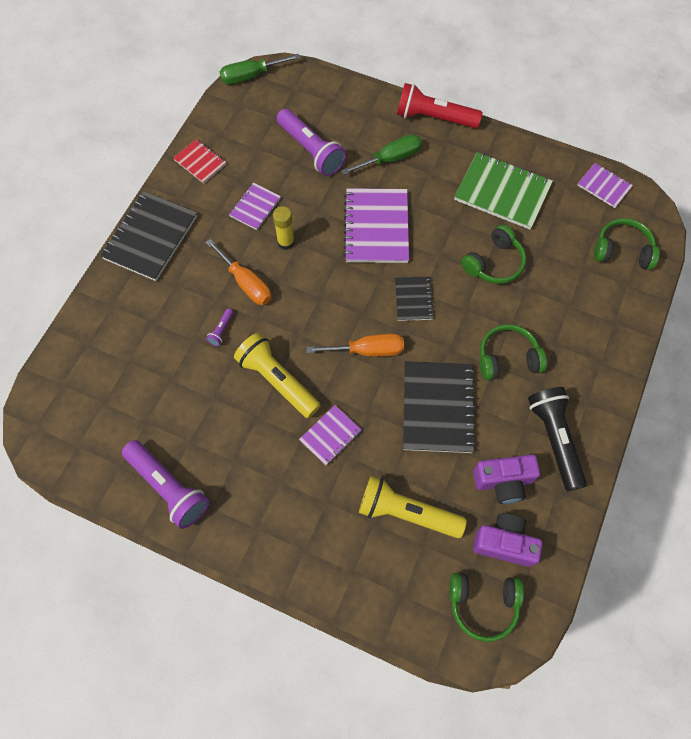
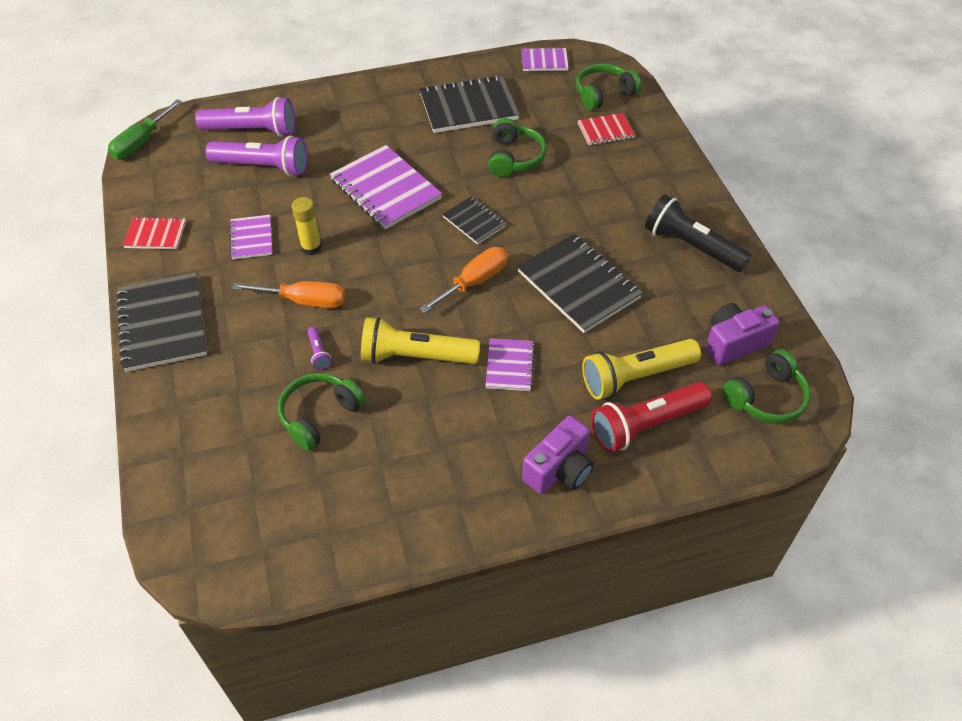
camera: 40 degrees left, 15 degrees down
(168, 487) = (399, 515): purple flashlight -> purple flashlight (252, 130)
(391, 159) = (346, 134): green screwdriver -> none
(434, 118) = (354, 87): red flashlight -> red flashlight (646, 425)
(502, 192) = (468, 107): green notebook -> black notebook
(503, 482) = (686, 301): purple camera -> purple camera (559, 469)
(507, 358) = (596, 215): green headphones -> green headphones (319, 415)
(590, 287) = (605, 131): none -> red notebook

